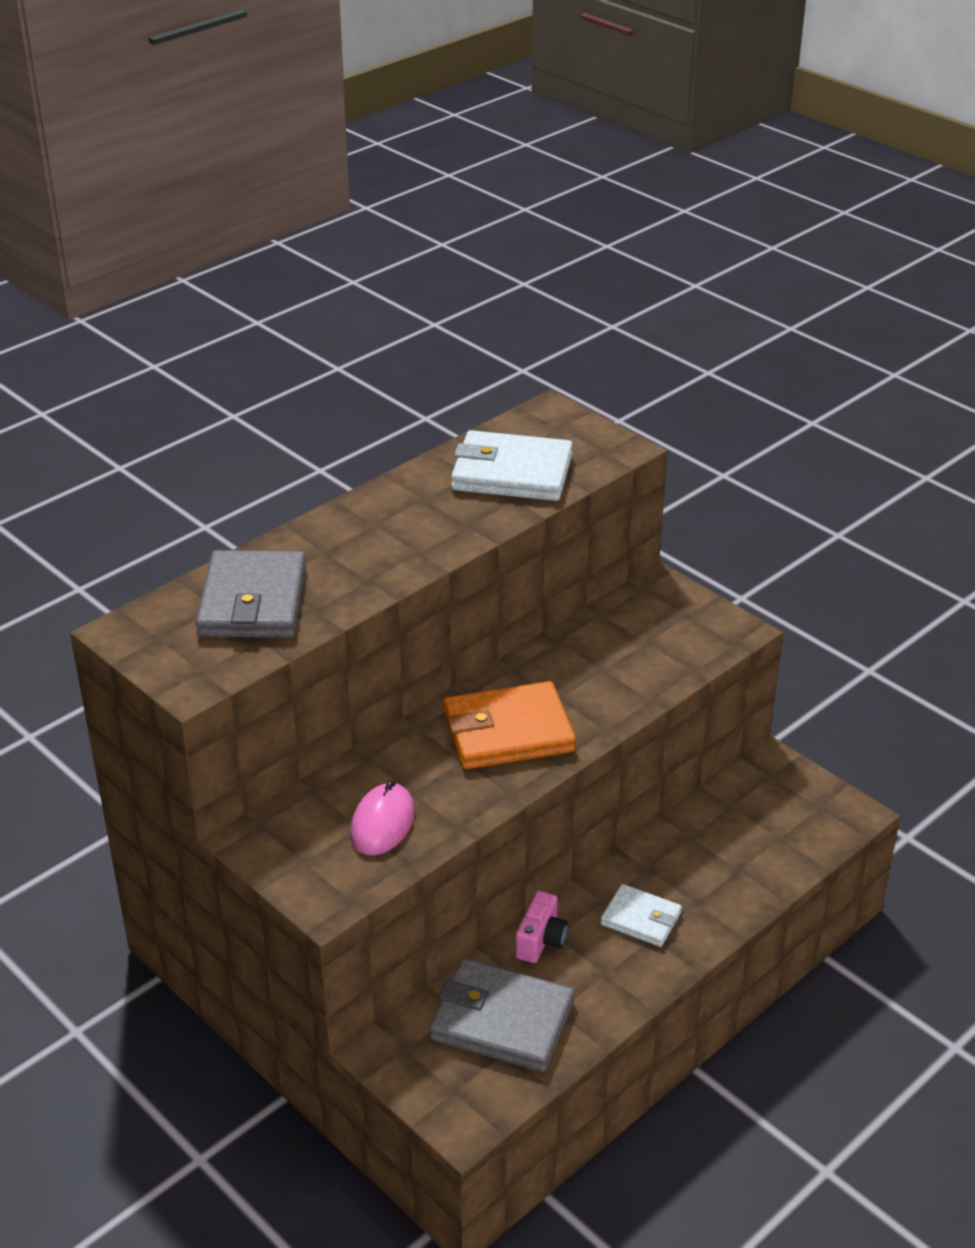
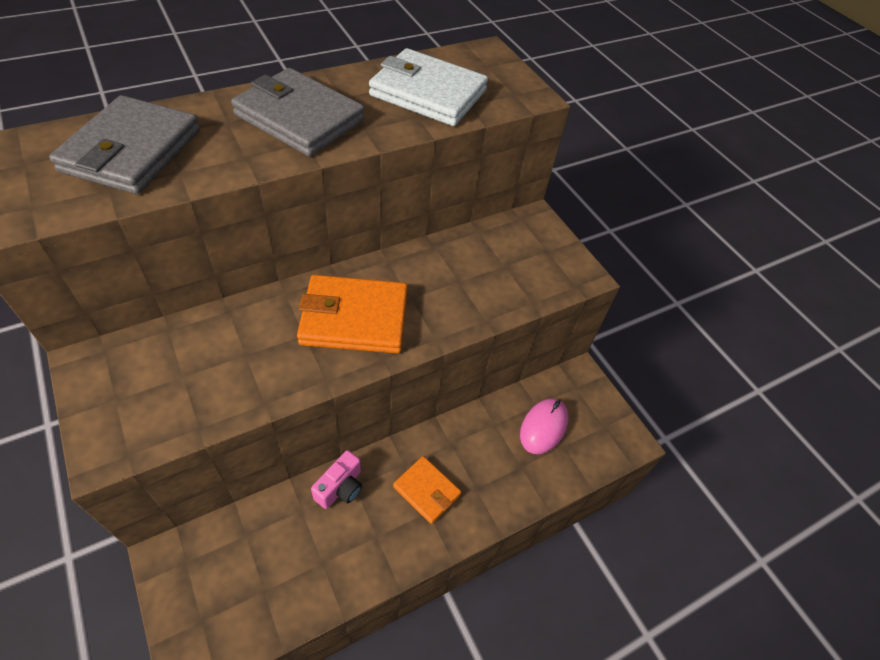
camera: 10 degrees right, 15 degrees up
(382, 823) = (203, 379): pink mouse -> pink mouse (543, 427)
(502, 1020) = (274, 558): grey wallet -> grey wallet (299, 118)
(641, 919) = (426, 490): white wallet -> orange wallet

